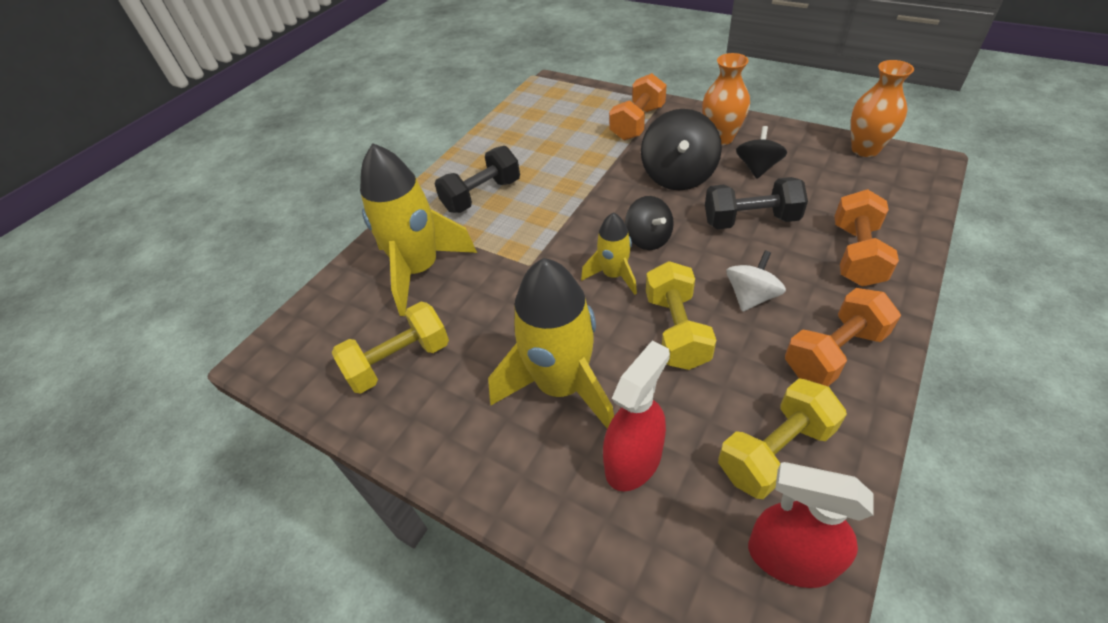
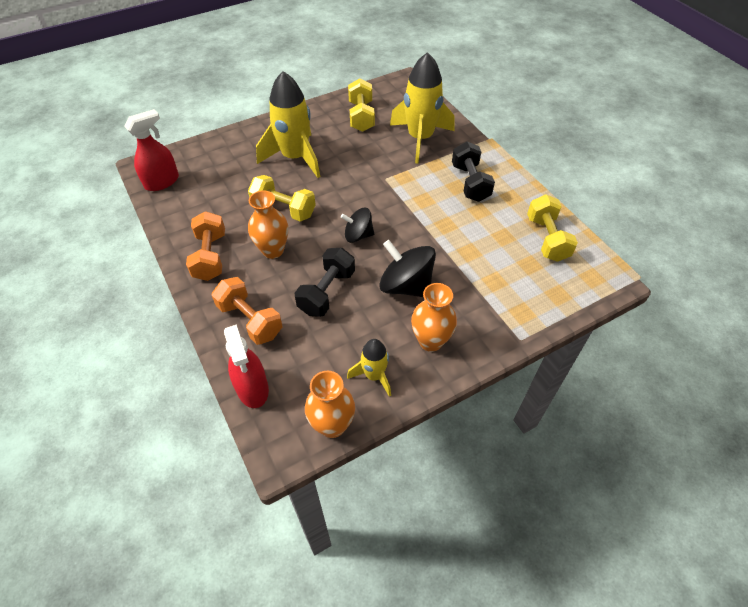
camera: 115 degrees right, 5 degrees up
(614, 275) = (343, 206): yellow rocket -> yellow rocket (374, 375)
(633, 460) = (239, 162): red spray bottle -> red spray bottle (252, 388)
(637, 123) = (496, 303): orange dumbbell -> none
(751, 296) = (273, 250): white spinning top -> orange vase
(757, 168) = (374, 336): black spinning top -> none
(775, 451) = (196, 203): yellow dumbbell -> yellow dumbbell (547, 239)

